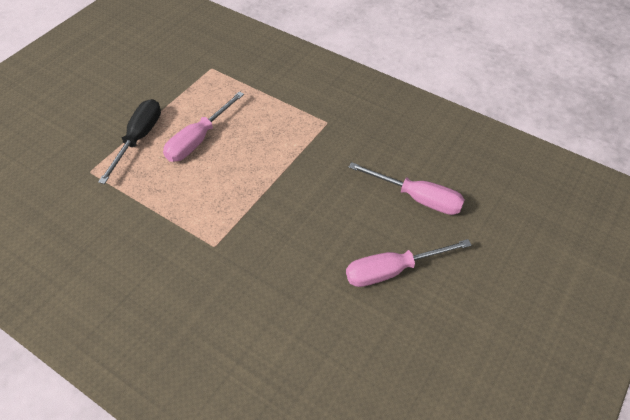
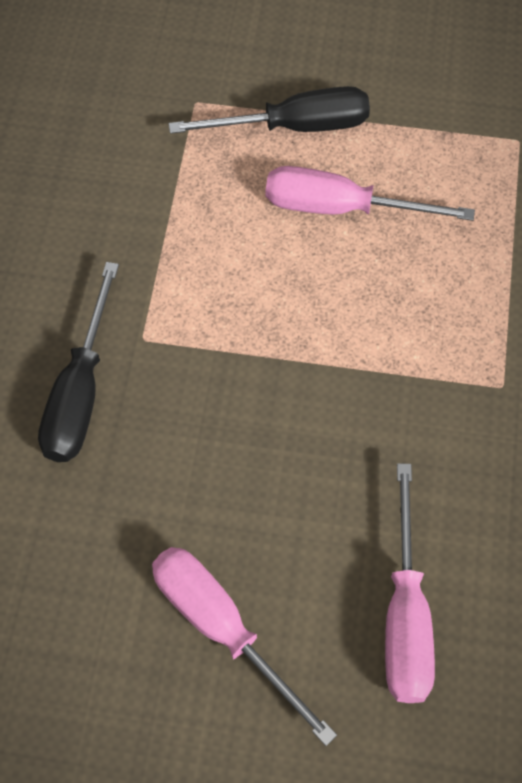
camera: 65 degrees right, 10 degrees up
(227, 286) = (80, 392): none -> black screwdriver

